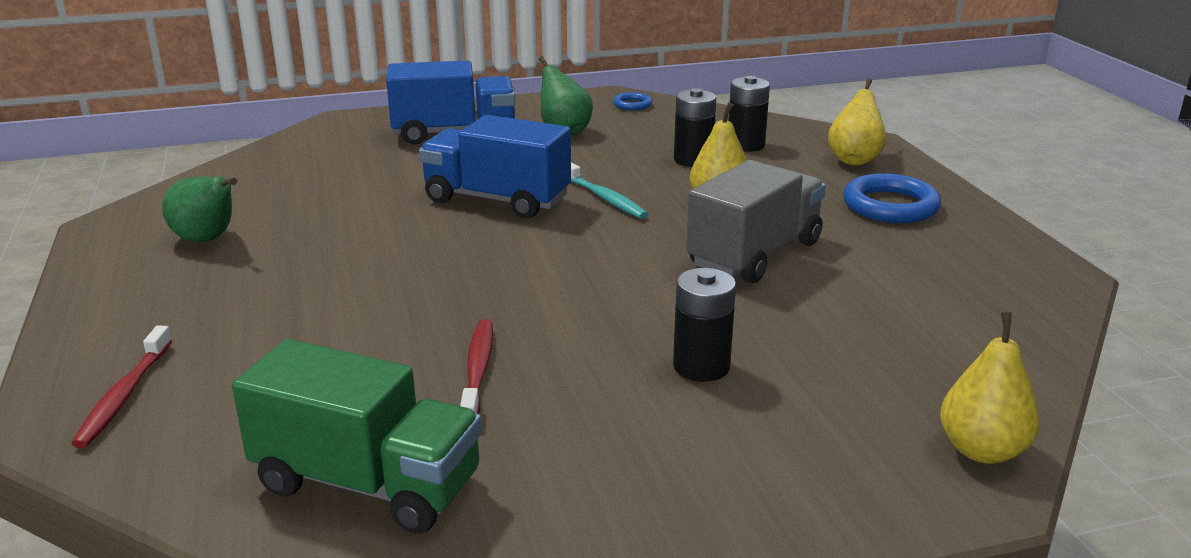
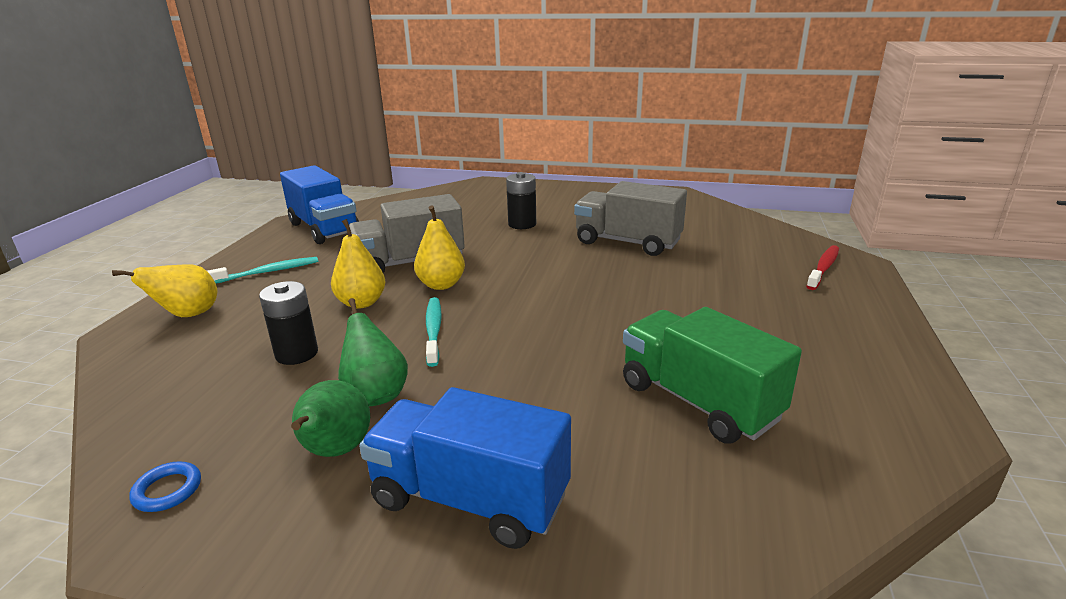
camera: 150 degrees left, 0 degrees up
(207, 239) = (810, 376): green pear -> green pear (376, 394)
(367, 483) = (695, 218): green truck -> green truck (698, 401)
(478, 371) = (627, 242): red toothbrush -> grey truck
(497, 199) = (521, 353): blue truck -> blue truck (324, 229)
(745, 145) = (219, 359): black battery -> none
(890, 206) = (268, 272): blue ring -> turquoise toothbrush
(982, 450) = (463, 188): yellow pear -> yellow pear (441, 285)

